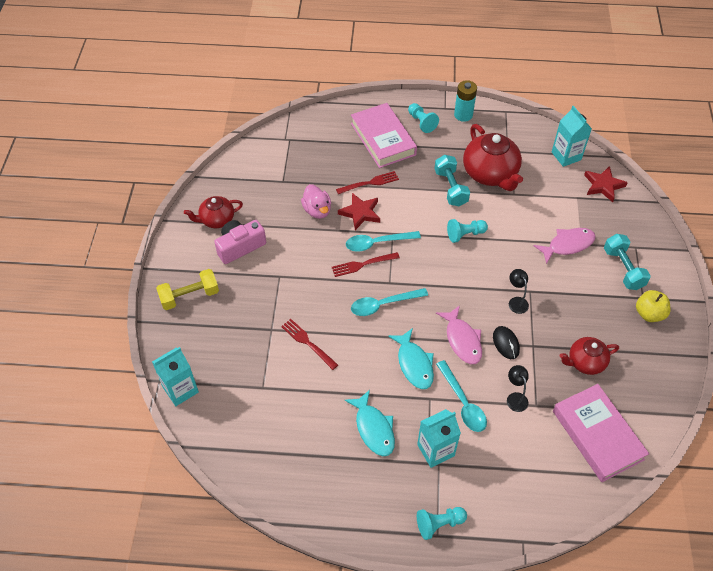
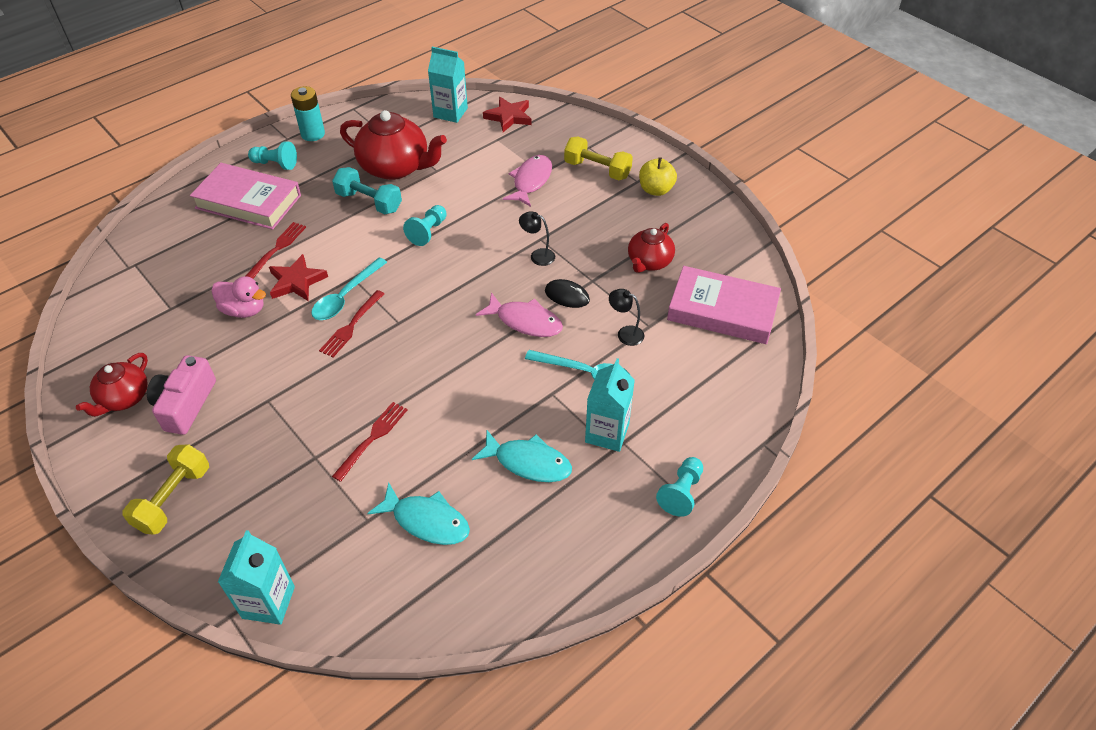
camera: 45 degrees left, 5 degrees down
(308, 343) = (372, 439): red fork -> red fork turned 120 degrees clockwise
(383, 304) = (413, 346): turquoise spoon -> none
(414, 364) = (503, 375): turquoise fish -> turquoise fish (426, 521)
(623, 269) = (597, 170): turquoise dumbbell -> yellow dumbbell

